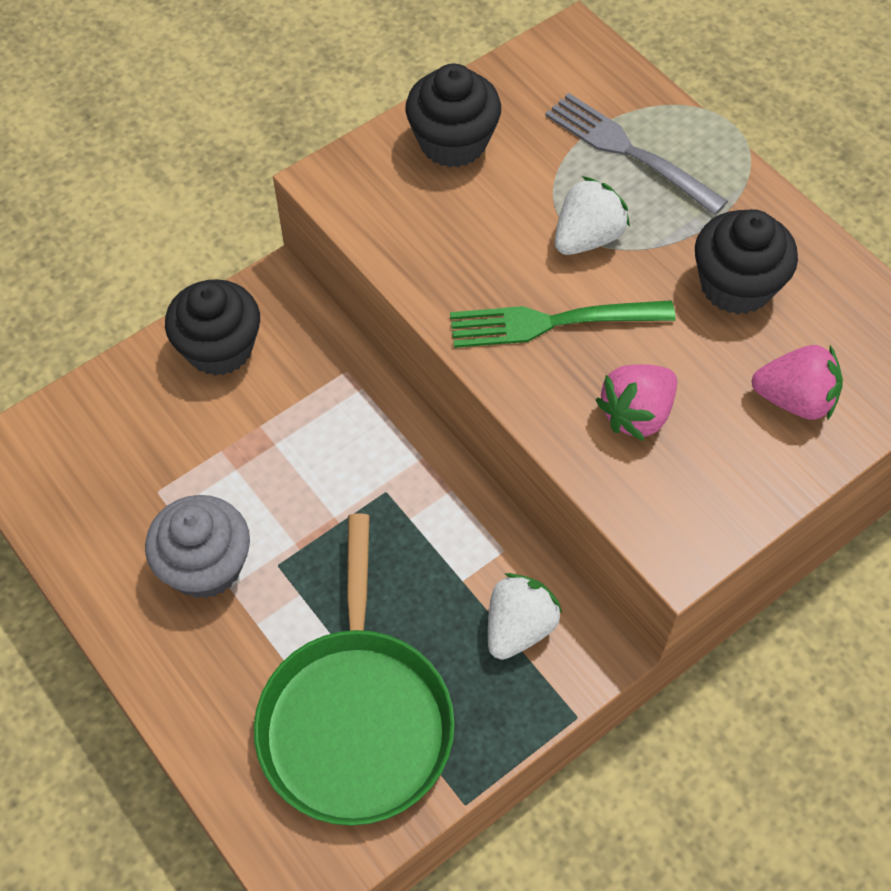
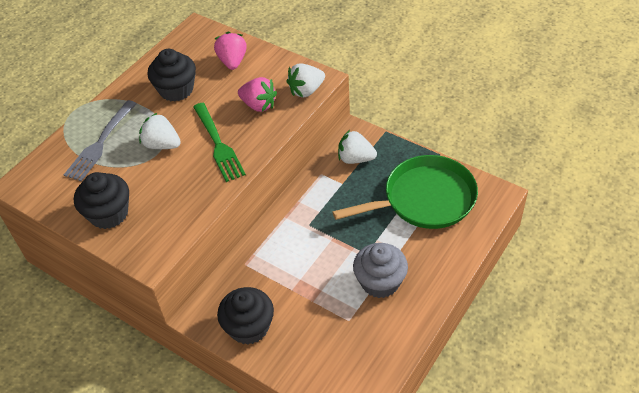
camera: 105 degrees left, 10 degrees down
(649, 513) = (306, 91): none -> white strawberry

